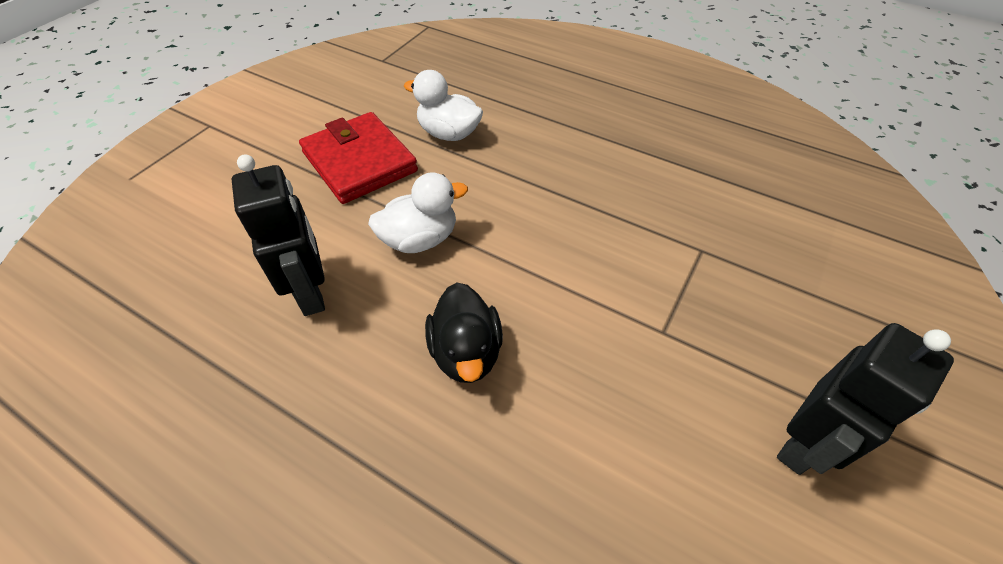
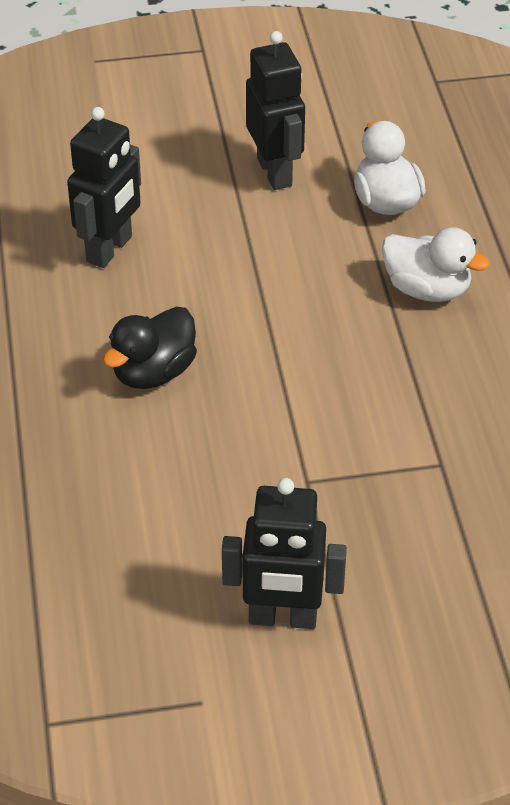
camera: 50 degrees right, 5 degrees down
(359, 162) = (275, 172): red wallet -> black robot
(420, 239) = (233, 272): white duck -> white duck (427, 289)

